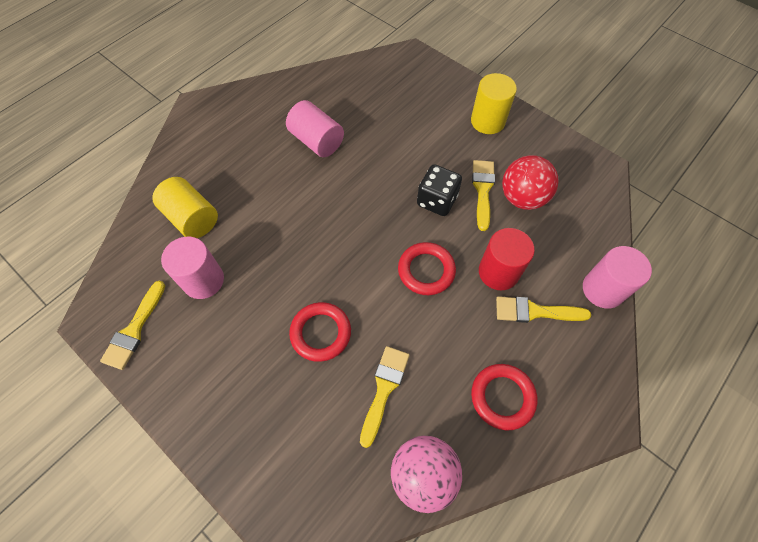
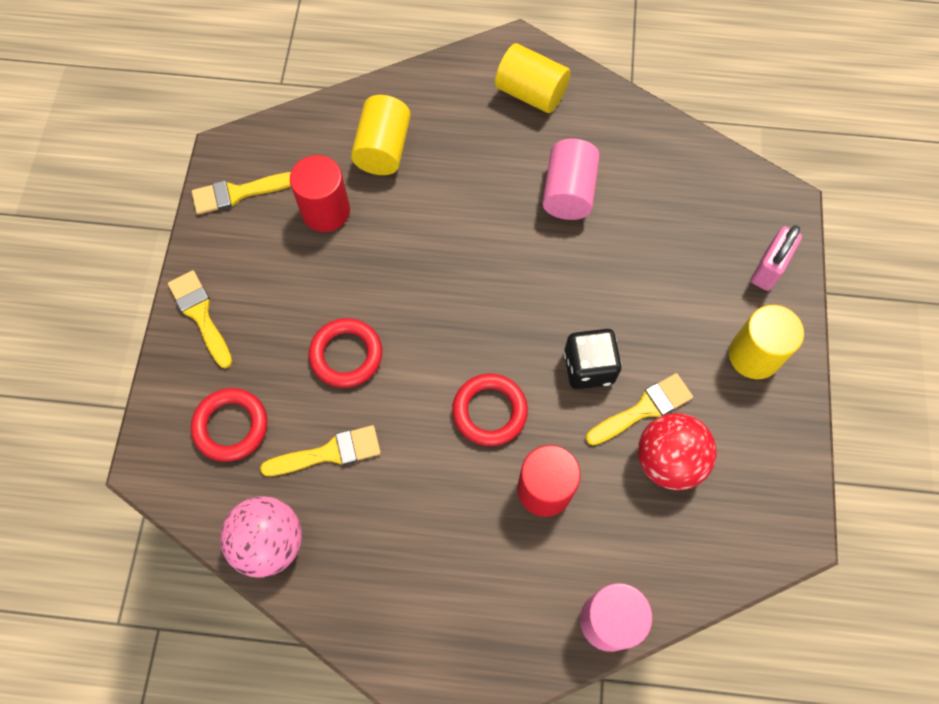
camera: 55 degrees right, 5 degrees up
(203, 280) = (326, 211): pink cylinder -> red cylinder
(234, 118) = (531, 93): none -> yellow cylinder
(442, 84) = (768, 268): none -> pink padlock
(502, 397) = (398, 575): red ring -> red ring (231, 426)
(535, 311) = (523, 557): yellow brush -> yellow brush (200, 315)

